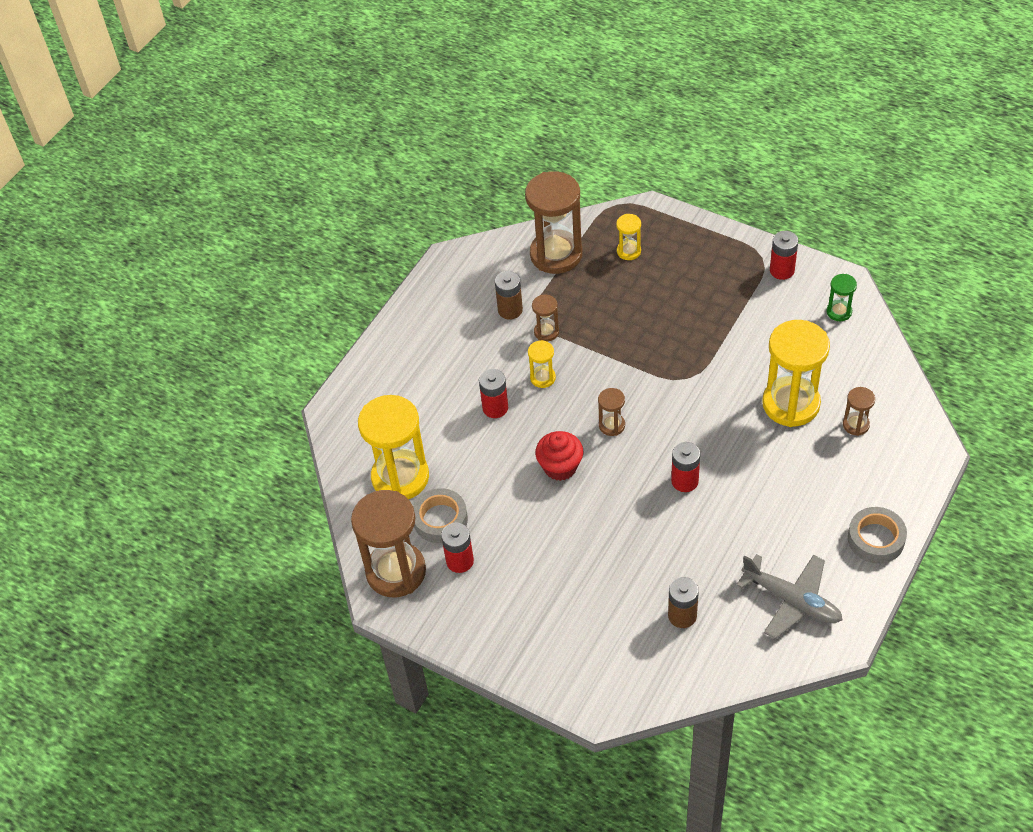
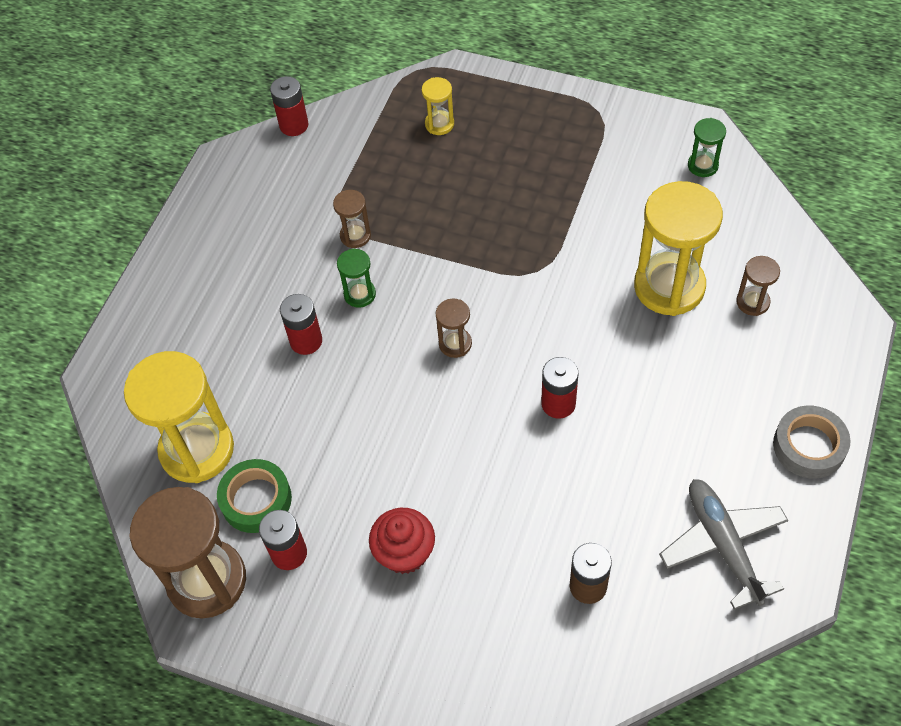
camera: 10 degrees left, 5 degrees up
(440, 519) = (256, 500): grey tape -> green tape
(510, 310) = (306, 214): brown battery -> none
(542, 378) = (359, 294): yellow hourglass -> green hourglass
(556, 254) = (352, 139): brown hourglass -> none
(560, 467) = (399, 407): red cupcake -> red cupcake (404, 553)
(782, 270) = (625, 124): red battery -> red battery (294, 125)
(792, 600) = (723, 544): grey plane -> grey plane turned 135 degrees counterclockwise

